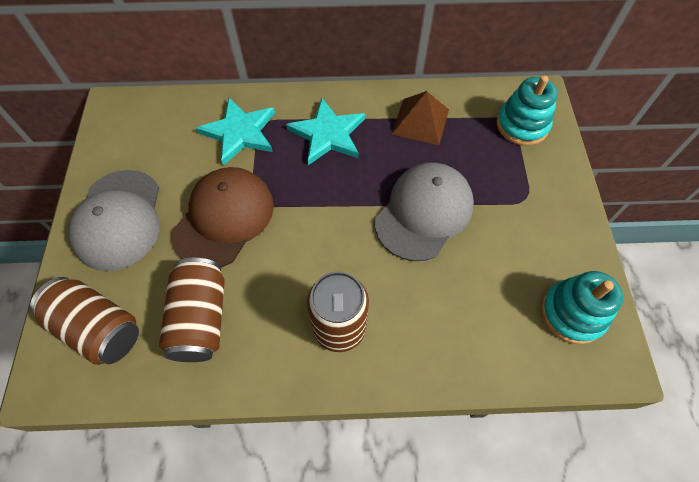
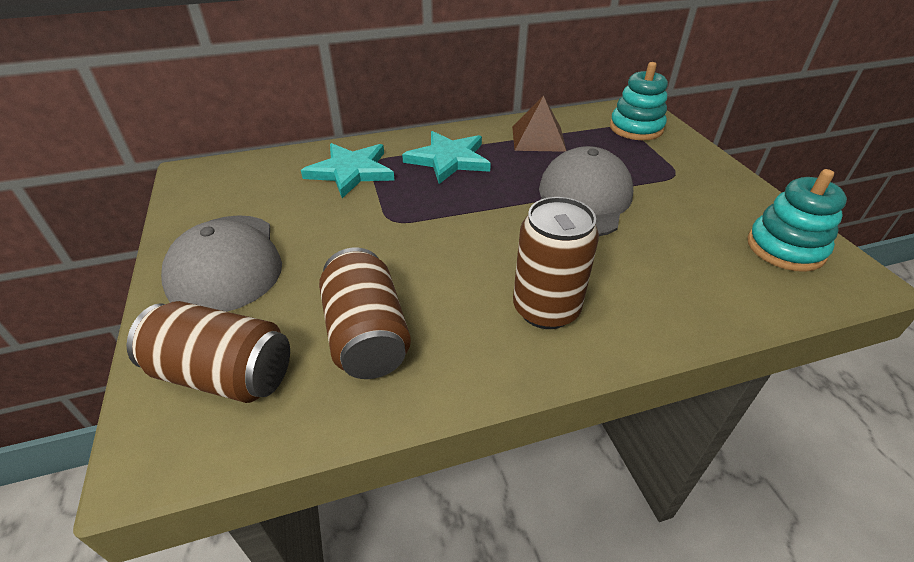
camera: 15 degrees left, 20 degrees down
(224, 218) = (360, 240): brown cap -> none

